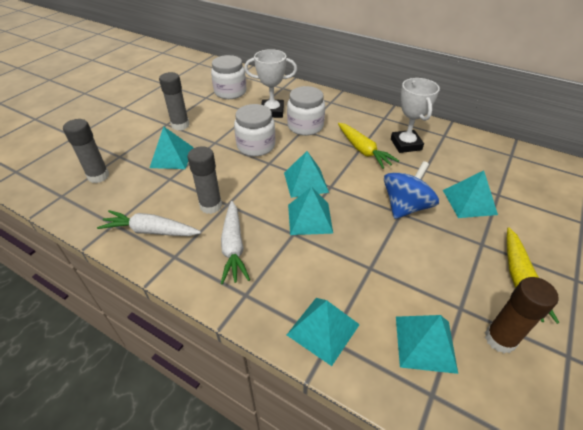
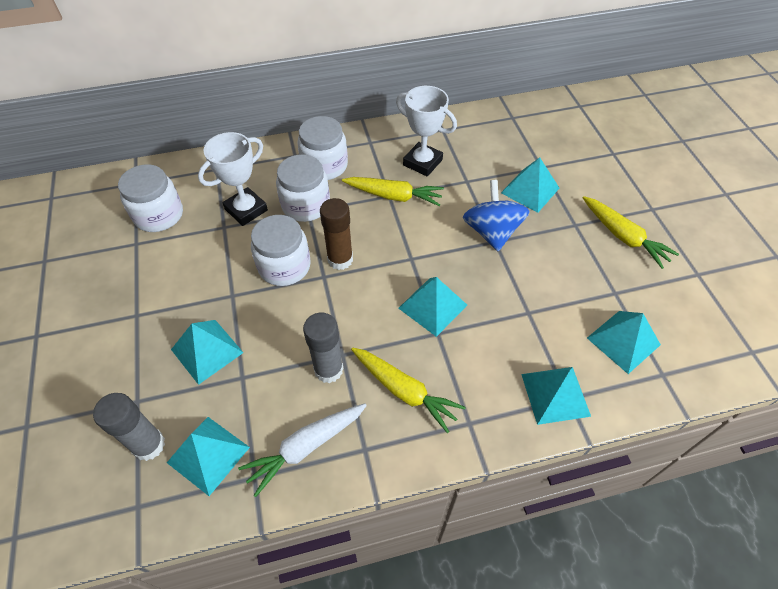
camera: 45 degrees left, 10 degrees up
(180, 125) = (157, 304): grey glue stick -> none
(233, 247) = (404, 391): white carrot -> yellow carrot
(306, 182) = (384, 271): turquoise pyramid -> turquoise pyramid (208, 454)
(341, 115) = (324, 166): none -> white jar
(500, 339) = (656, 296): brown glue stick -> brown glue stick (340, 259)

